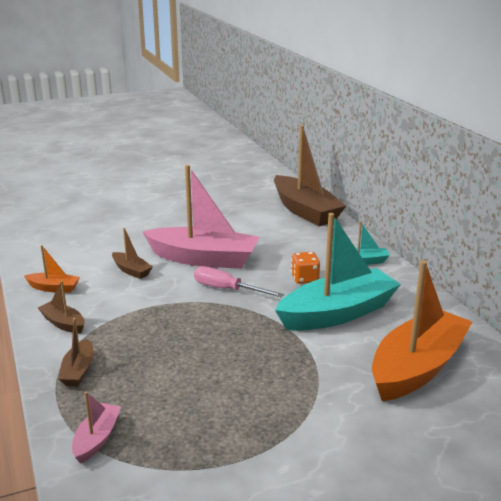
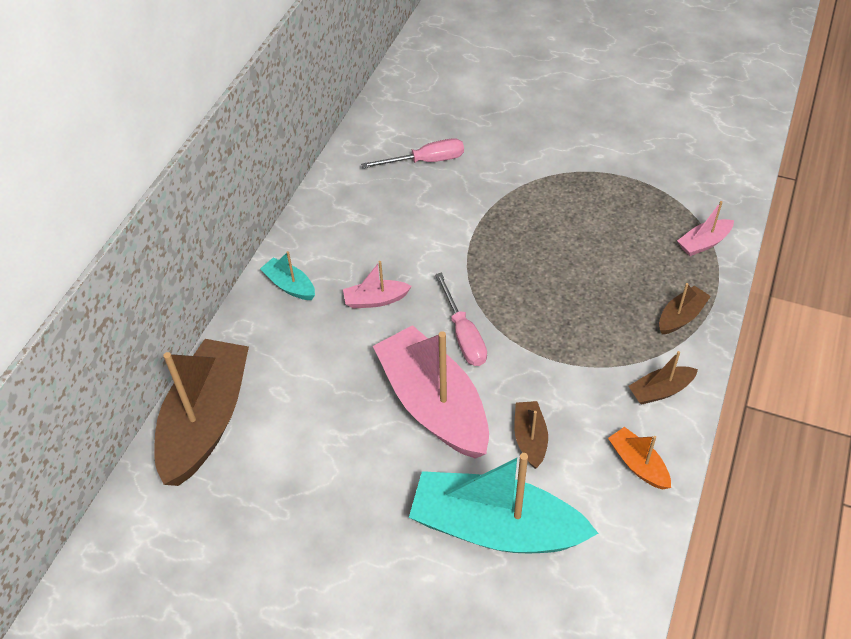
camera: 135 degrees left, 25 degrees up
(63, 323) = (660, 390): brown boat -> brown boat turned 75 degrees clockwise
(304, 279) = (375, 300): orange dice -> pink boat
(337, 313) = (408, 240): turquoise boat -> turquoise boat (496, 527)
(417, 367) = (426, 161): orange boat -> pink screwdriver

